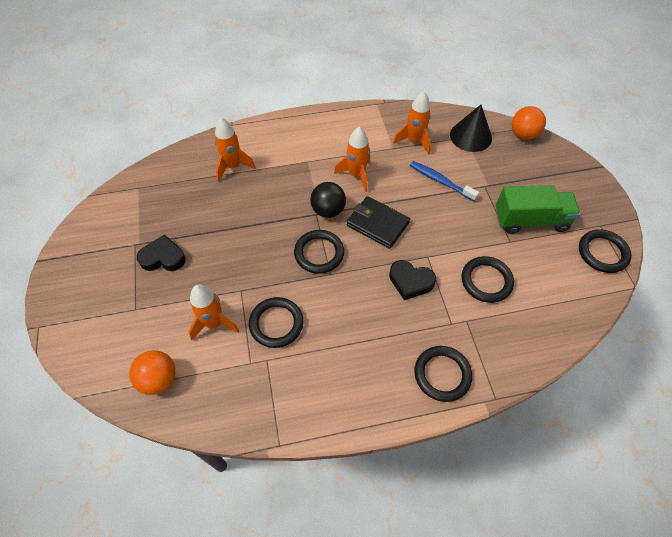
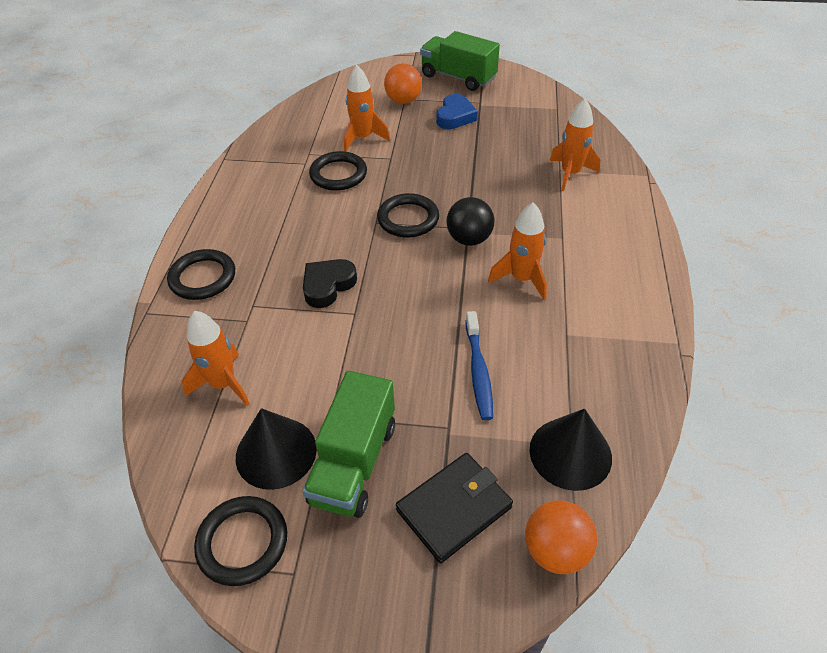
camera: 110 degrees right, 10 degrees down
(88, 272) = (458, 77): none -> green truck
(159, 379) = (328, 106): orange ball -> orange ball (403, 100)
(163, 258) = (455, 116): black heart -> blue heart
(377, 224) = (427, 279): black wallet -> black wallet (454, 508)
(414, 141) = (575, 365): orange rocket -> orange rocket (223, 384)
(440, 181) = (478, 371): blue toothbrush -> blue toothbrush turned 120 degrees clockwise
(486, 281) = (285, 361): black ring -> none
(548, 259) = (276, 452): none -> black cone

